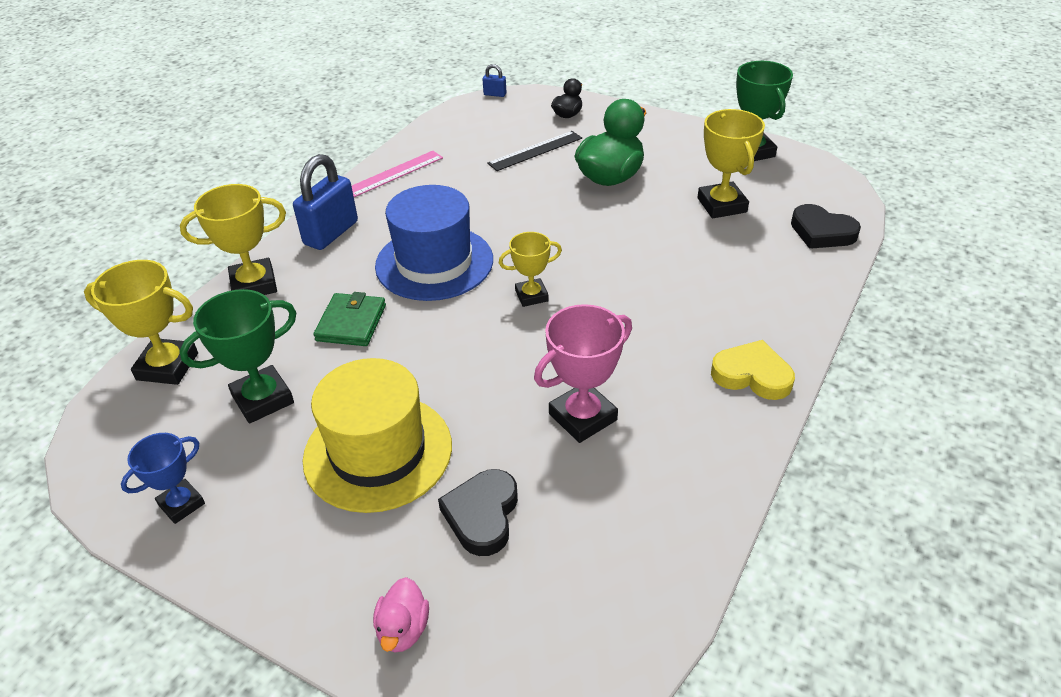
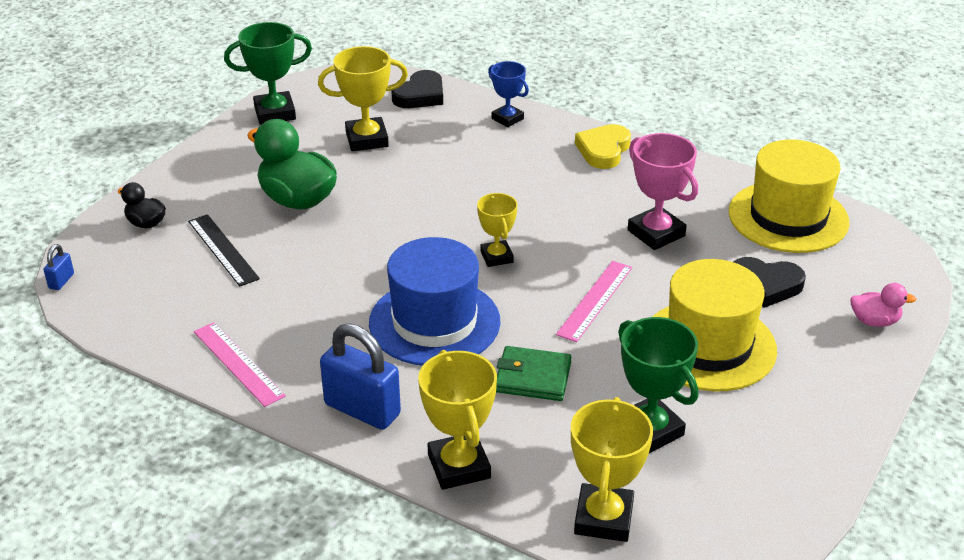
camera: 90 degrees left, 5 degrees down
(181, 504) = (789, 467): blue trophy -> blue trophy (507, 119)
(460, 364) = (595, 300): none -> pink ruler
(633, 557) = (788, 217): none -> yellow hat

